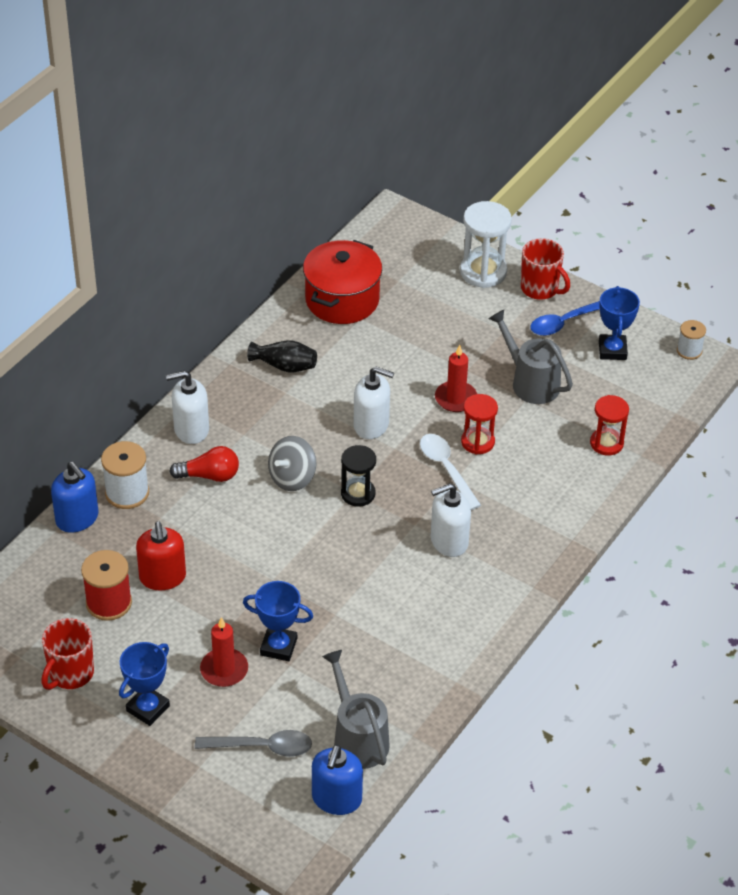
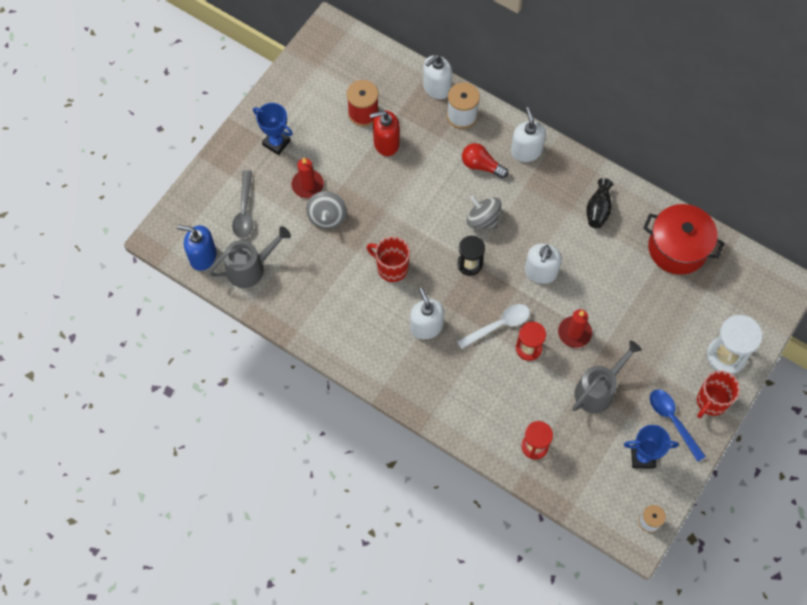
camera: 90 degrees right, 20 degrees up
(70, 674) = (304, 97): red mug -> red mug (391, 268)
(77, 519) = (436, 88): blue soap dispenser -> white soap dispenser
(209, 475) = (481, 166): red light bulb -> red light bulb turned 120 degrees clockwise
(278, 647) = (327, 217): blue trophy -> grey spinning top

